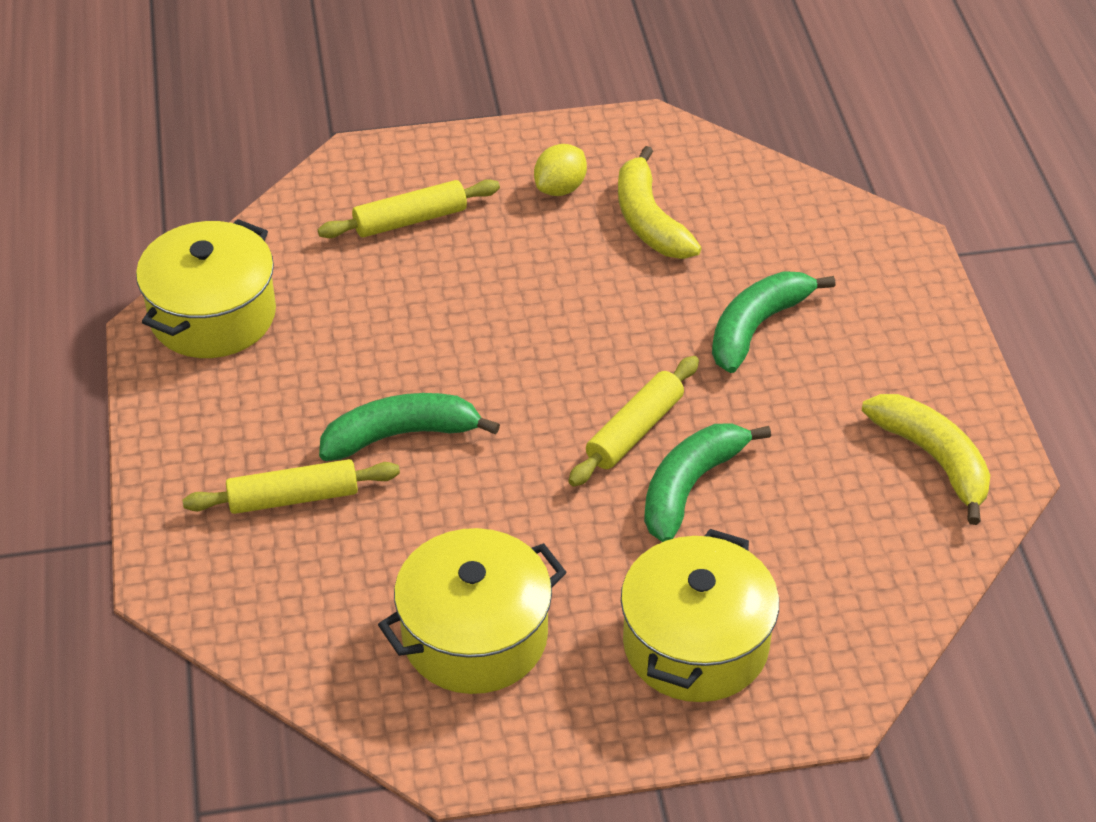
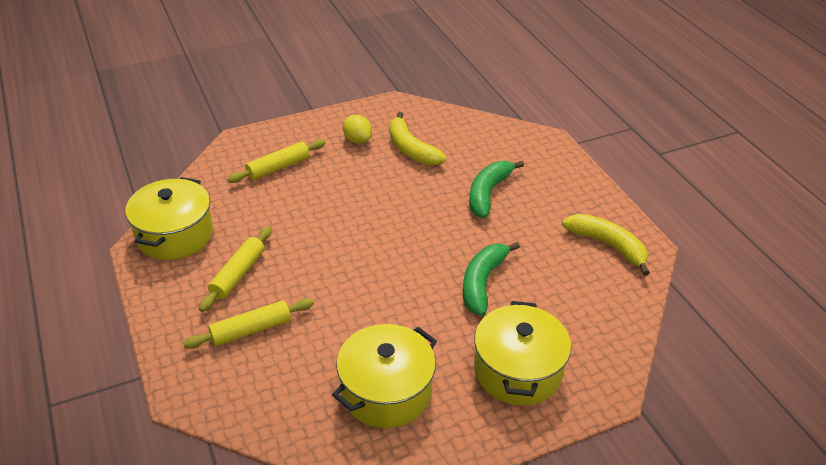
camera: 15 degrees left, 5 degrees down
(401, 435) = (306, 283): green banana -> none
(560, 188) = (357, 140): yellow lemon -> yellow lemon turned 60 degrees counterclockwise
(635, 431) = (441, 258): yellow rolling pin -> yellow rolling pin (238, 274)

